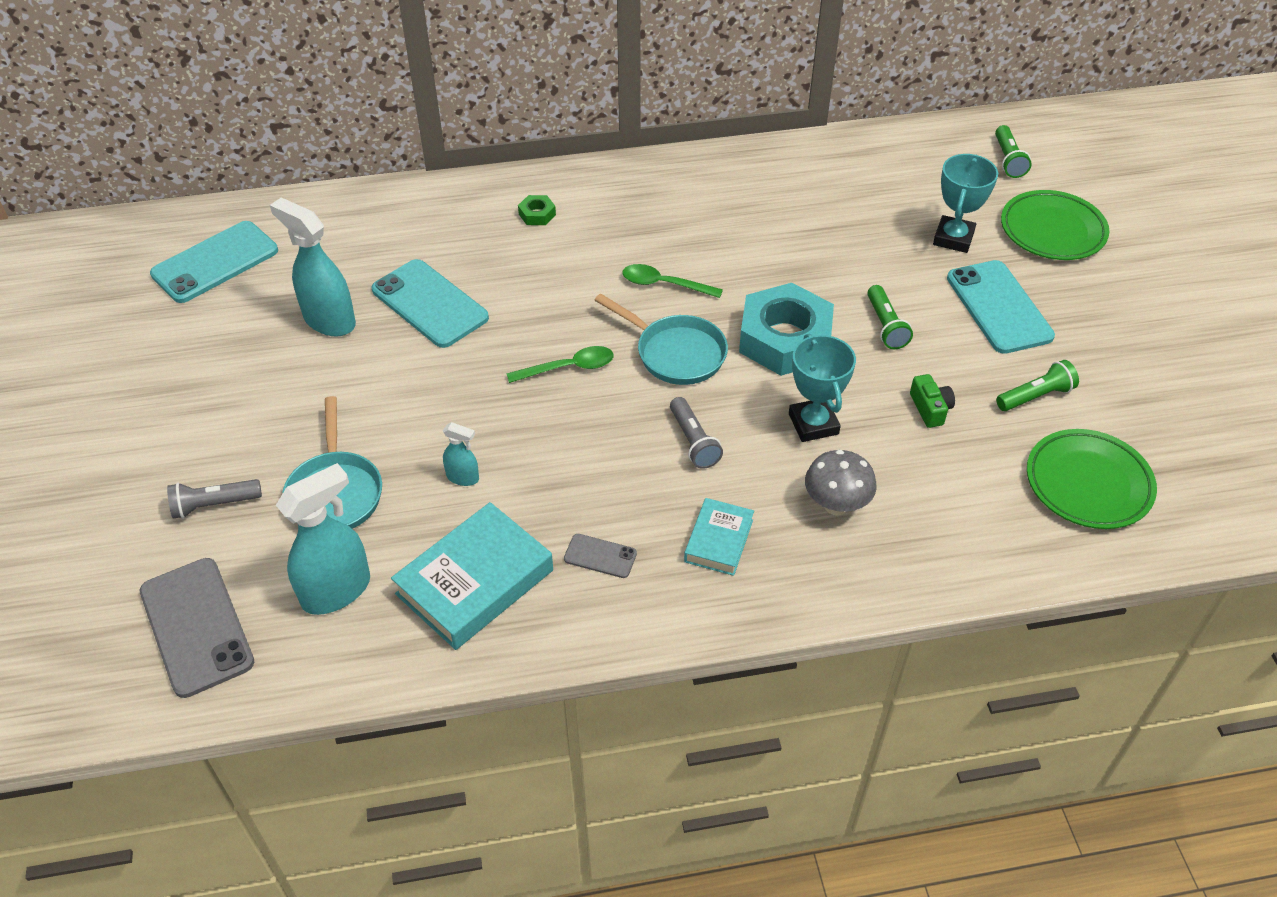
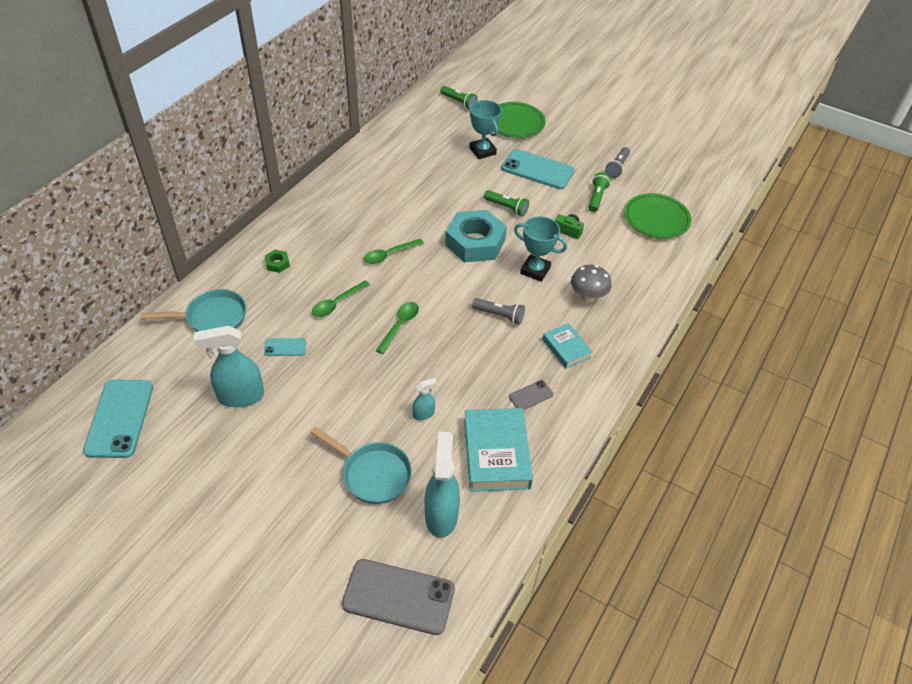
camera: 50 degrees left, 0 degrees up
(214, 505) = (318, 535): grey flashlight -> grey flashlight (617, 167)
(429, 304) = (285, 347): turquoise phone -> turquoise phone, size x0.48
(538, 297) = (337, 303): none -> green spoon
(676, 353) = (438, 282): turquoise pan -> turquoise pan (212, 317)

